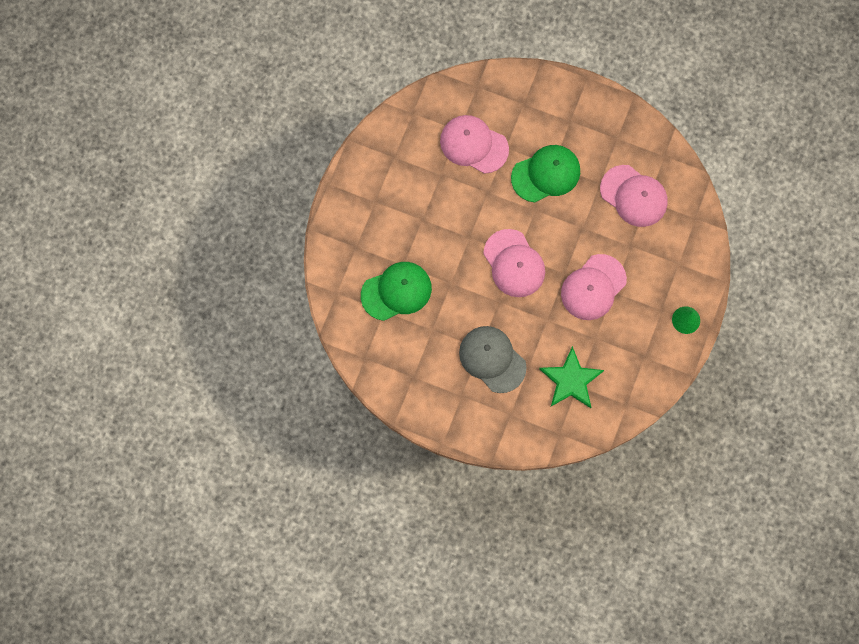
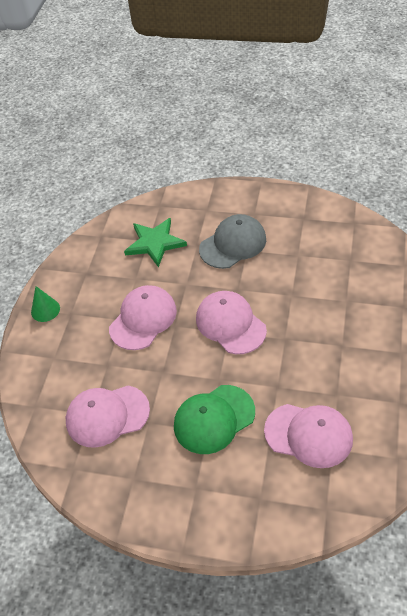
camera: 175 degrees right, 25 degrees down
(396, 291) = (344, 277): green cap -> none
(492, 359) = (233, 244): grey cap -> grey cap turned 75 degrees counterclockwise
(634, 196) = (107, 416): pink cap -> pink cap turned 45 degrees counterclockwise

